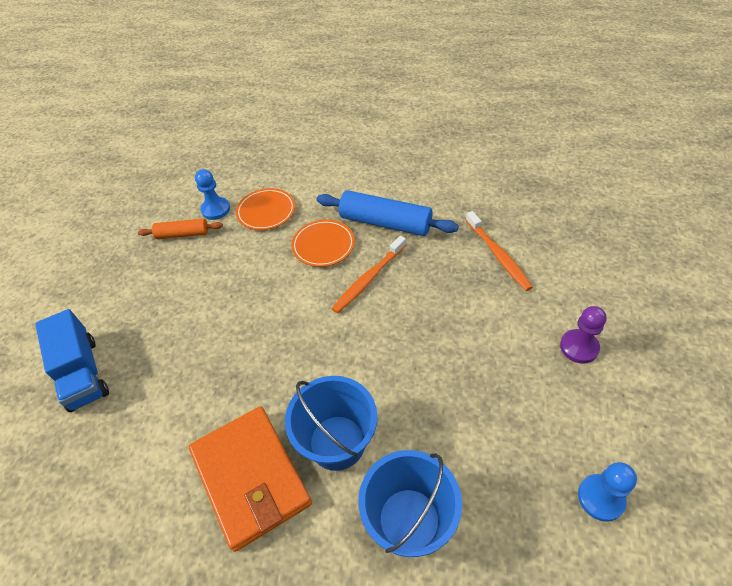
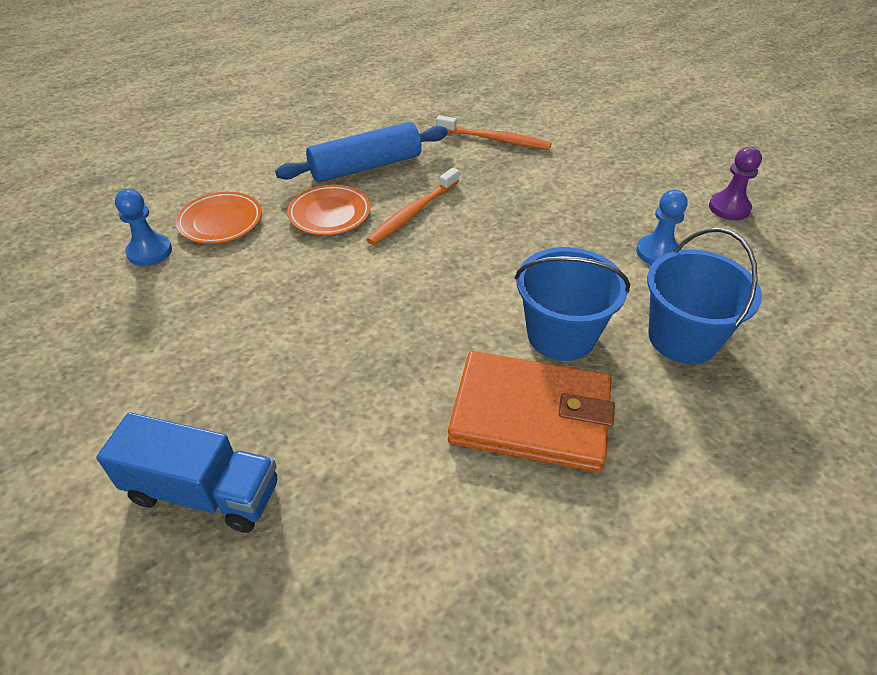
camera: 50 degrees left, 5 degrees down
(183, 234) = (139, 295): orange rolling pin -> none
(368, 279) = (413, 213): orange toothbrush -> orange toothbrush turned 45 degrees clockwise
(579, 347) = (630, 162): purple pawn -> purple pawn (729, 208)
(600, 498) = (760, 234): blue pawn -> blue pawn (658, 253)

